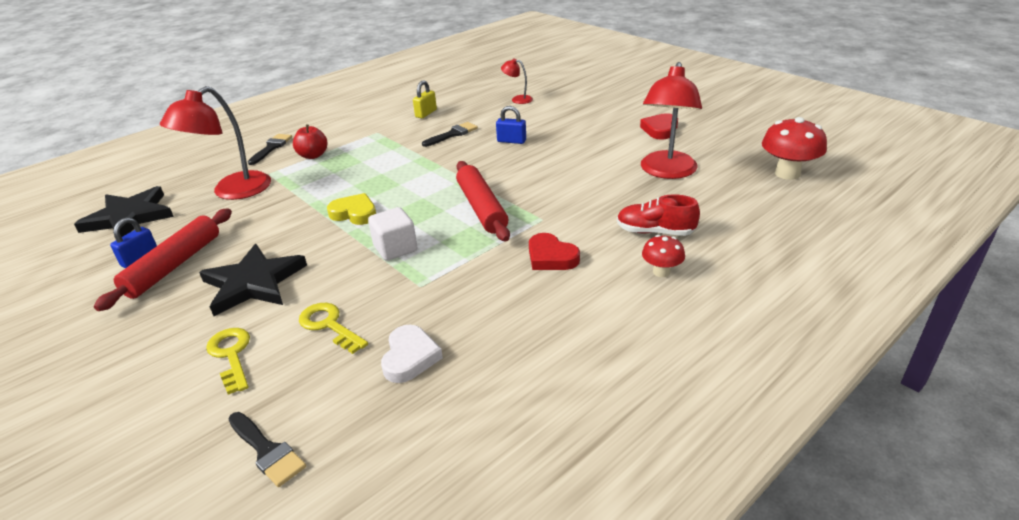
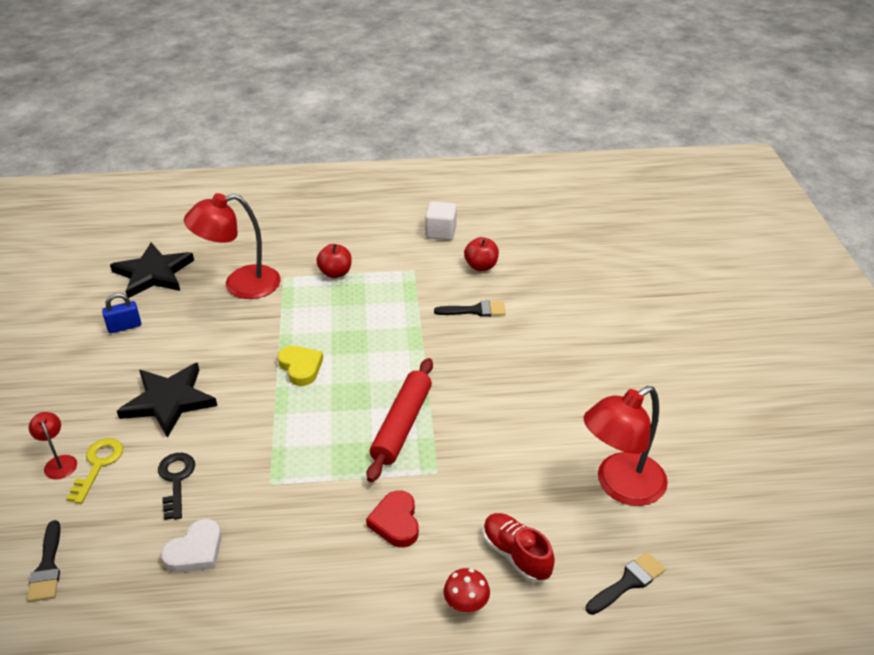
camera: 35 degrees right, 5 degrees up
(174, 266) = (138, 348): red rolling pin -> none
(271, 148) = (313, 244): black brush -> black brush (628, 582)
(329, 325) = (176, 480): yellow key -> black key
(395, 248) = (291, 429): white cube -> white cube (441, 232)
(426, 113) = (481, 266): yellow padlock -> red apple
(511, 141) = (518, 351): blue padlock -> none
(517, 99) = (589, 292): red lamp -> red lamp (59, 462)
(660, 129) = (686, 422): red heart -> none
(787, 173) = (747, 571): red mushroom -> none

